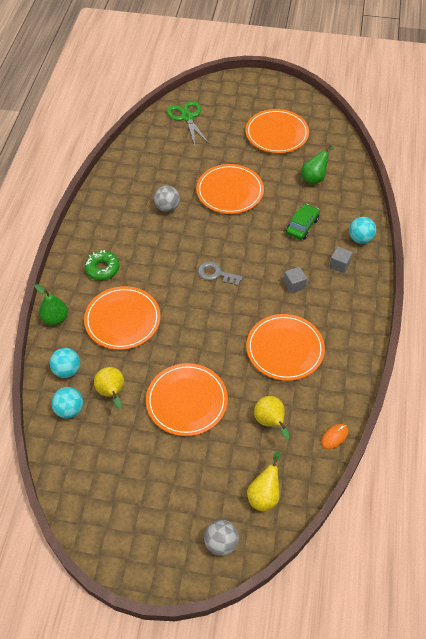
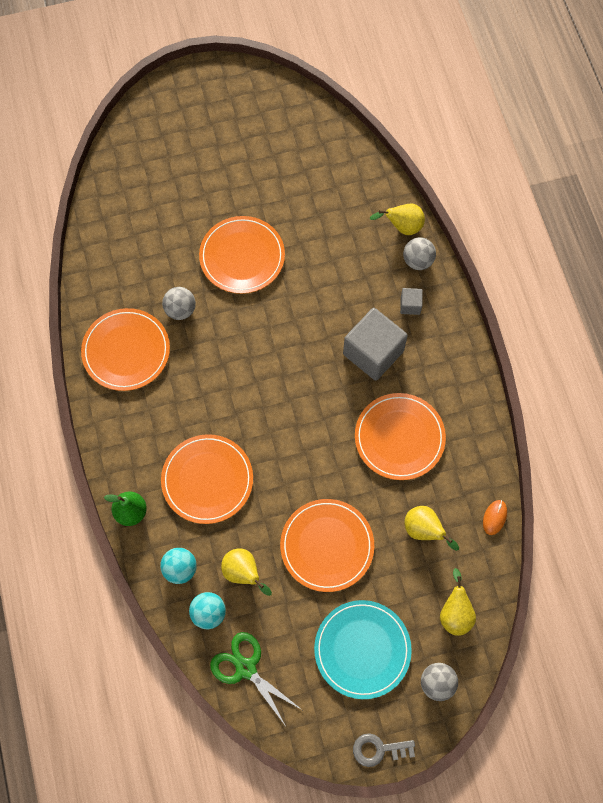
camera: 25 degrees left, 15 degrees up
(102, 269) = (149, 425): green donut -> none
(173, 489) = (362, 649): none -> turquoise plate
(187, 117) = (137, 168): green scissors -> green scissors (246, 668)
(216, 274) = (281, 376): grey key -> grey key (378, 749)
(277, 133) = (257, 149): orange plate -> orange plate (126, 351)
(294, 285) = (373, 353): grey cube -> grey cube, size x2.21
(302, 226) = (346, 271): green car -> none
(314, 178) = (330, 197): green pear -> none
(359, 214) = (402, 227): none -> yellow pear
(360, 239) = (418, 261): turquoise ball -> grey ball

